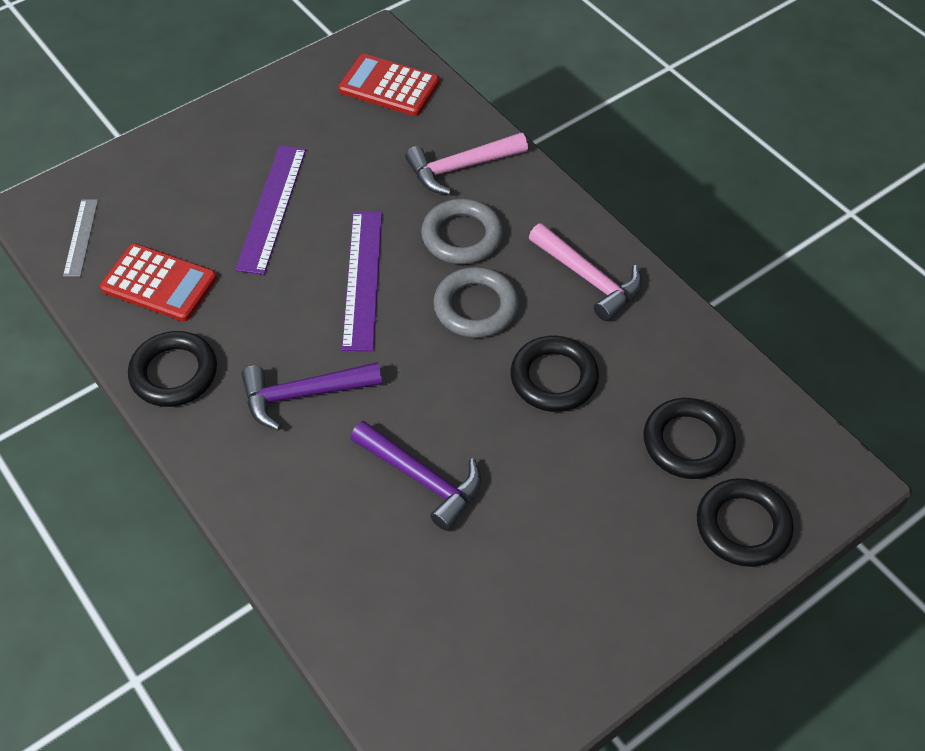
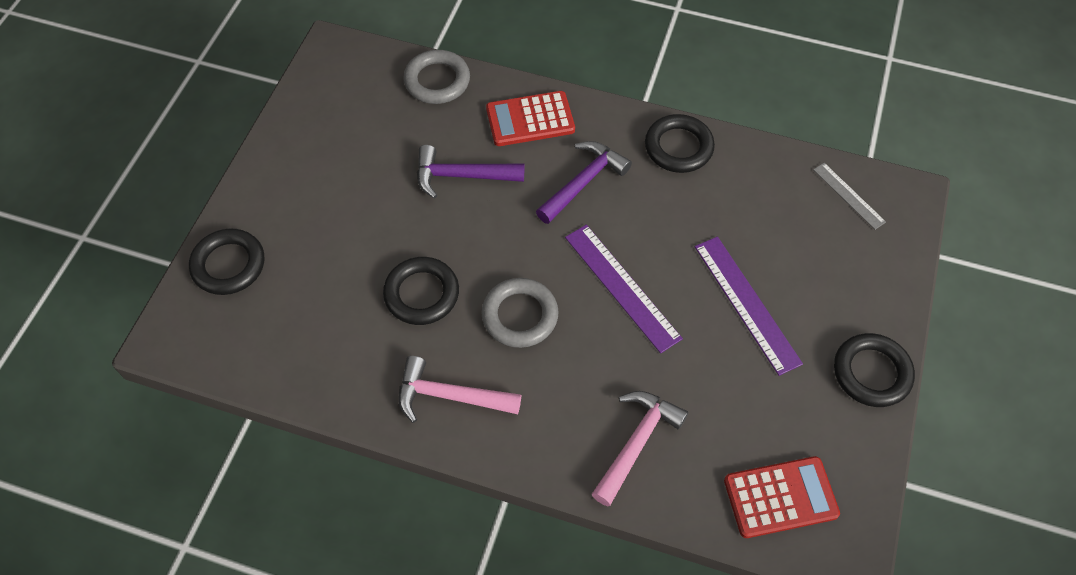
camera: 145 degrees right, 5 degrees up
(159, 283) = (757, 196): red calculator -> red calculator (530, 119)
(462, 236) = (579, 372): grey ring -> grey ring (437, 81)
(688, 442) = (295, 302): black ring -> black ring (871, 373)

